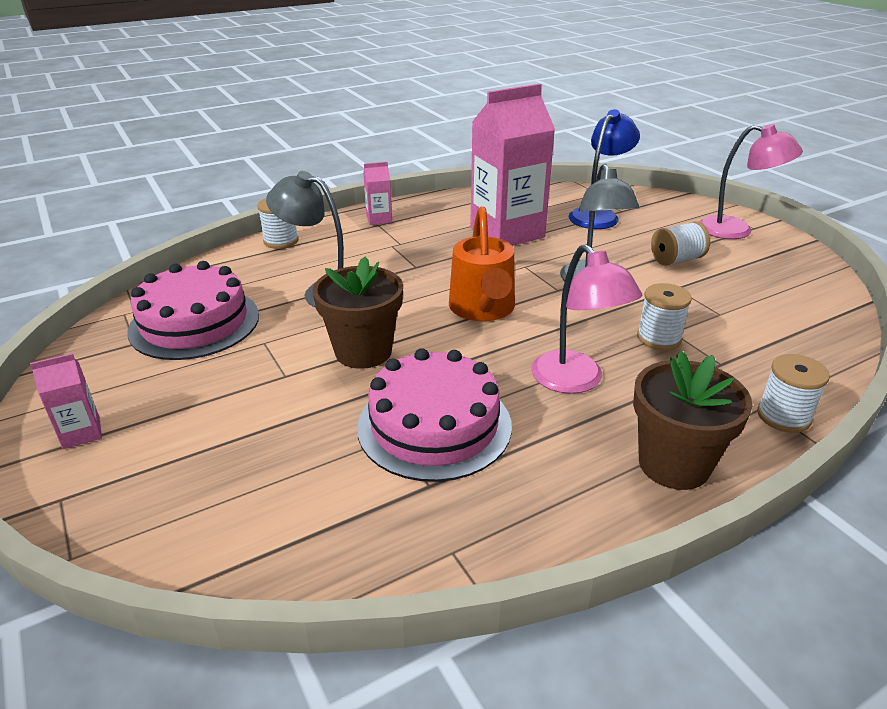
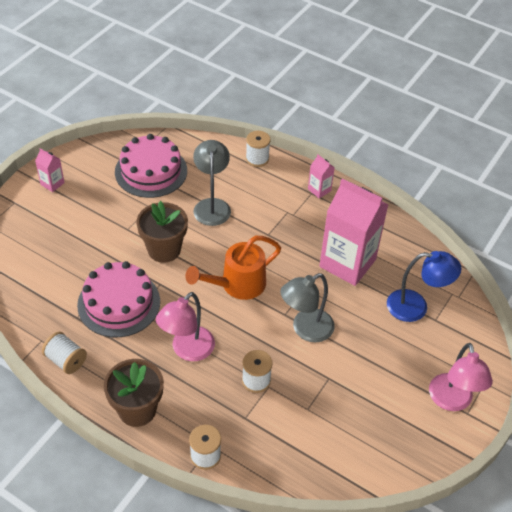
camera: 60 degrees right, 15 degrees up
(676, 259) = (372, 370): white spool -> white spool (66, 360)

